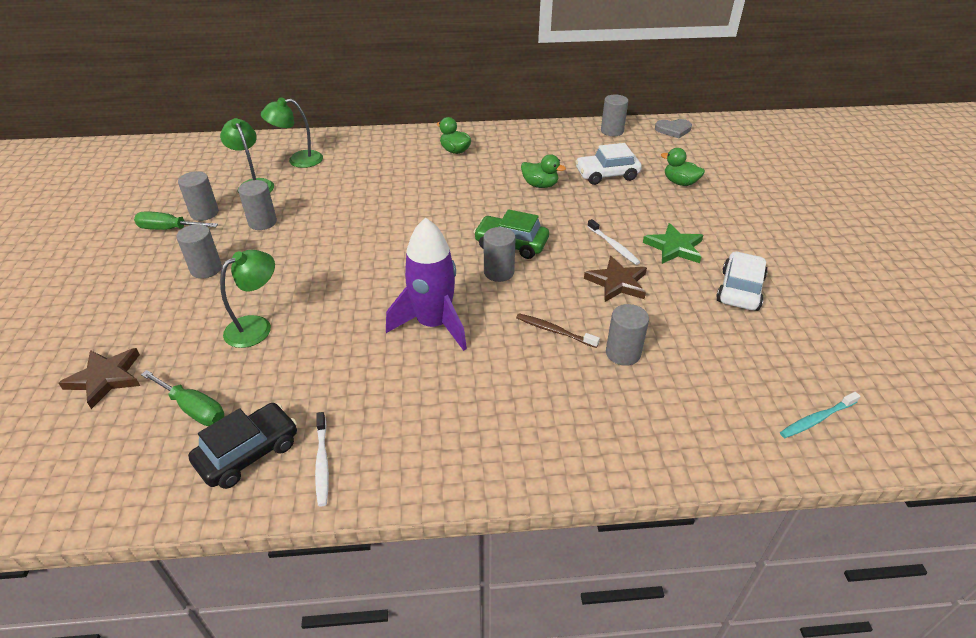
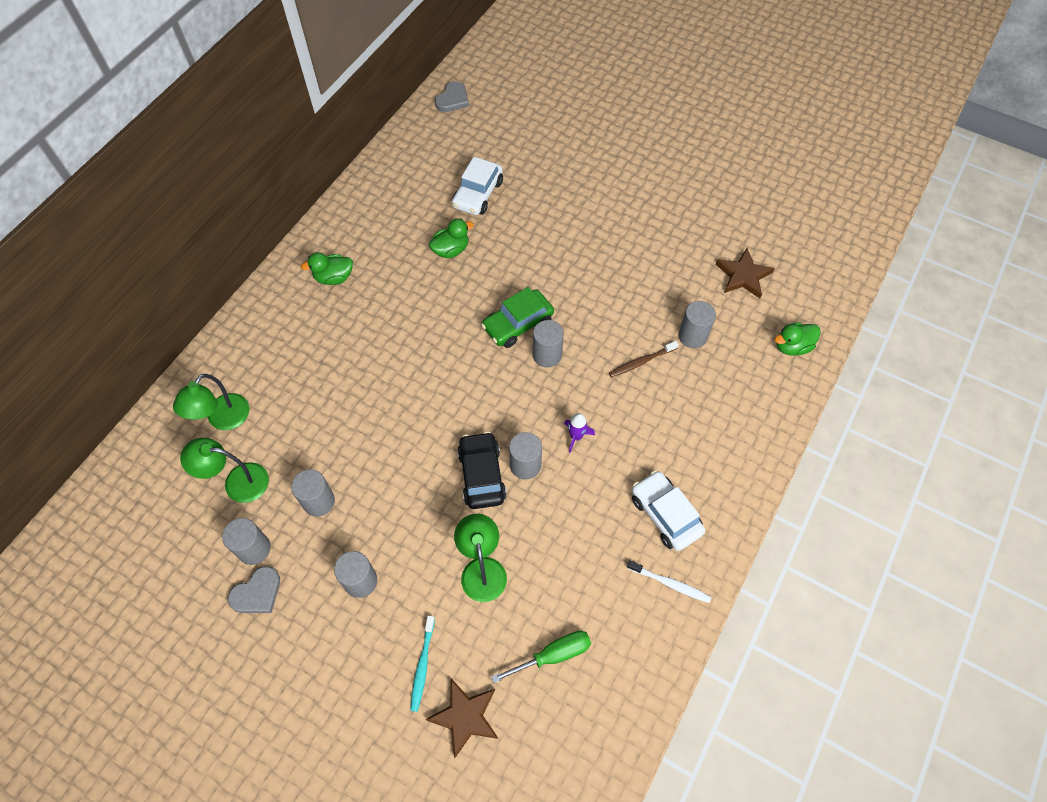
camera: 55 degrees left, 20 degrees up
(169, 229) = (257, 593): green screwdriver -> grey heart
(248, 453) = (628, 630): black car -> black car (481, 475)
(433, 324) = (576, 436): purple rocket -> purple rocket, size x0.42
(612, 131) = (413, 141): grey cylinder -> grey cylinder (525, 465)
(613, 246) = (575, 258): white toothbrush -> none
(617, 282) = (619, 287): brown star -> brown star (743, 276)
(674, 247) = (608, 223): green star -> none
(680, 182) = (532, 156): green duck -> green duck (792, 346)
(739, 290) = (682, 222): white car -> white car (665, 514)
(816, 419) = (815, 278): turquoise toothbrush -> turquoise toothbrush (422, 666)

